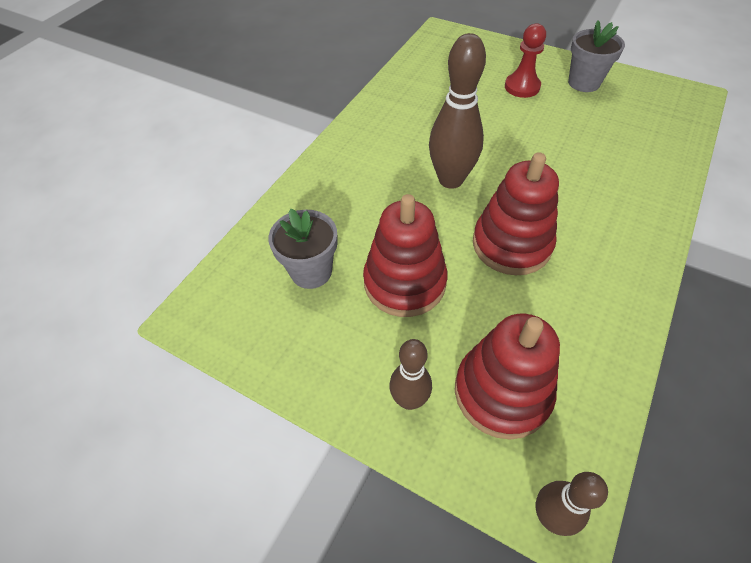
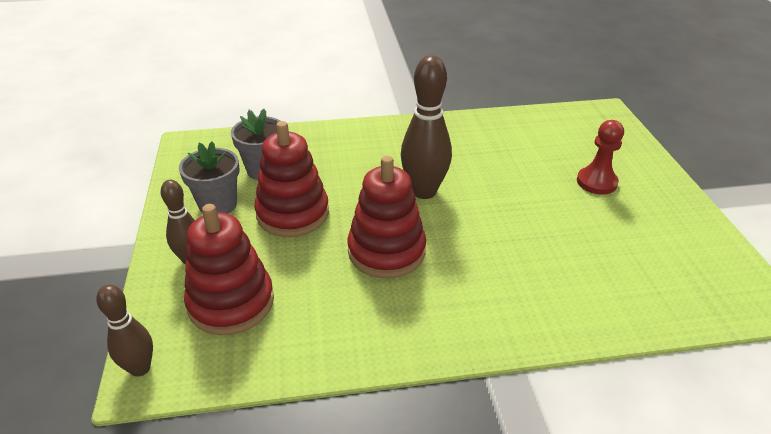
camera: 50 degrees right, 15 degrees down
(584, 83) = (662, 216): grey flower pot -> grey flower pot (218, 205)

